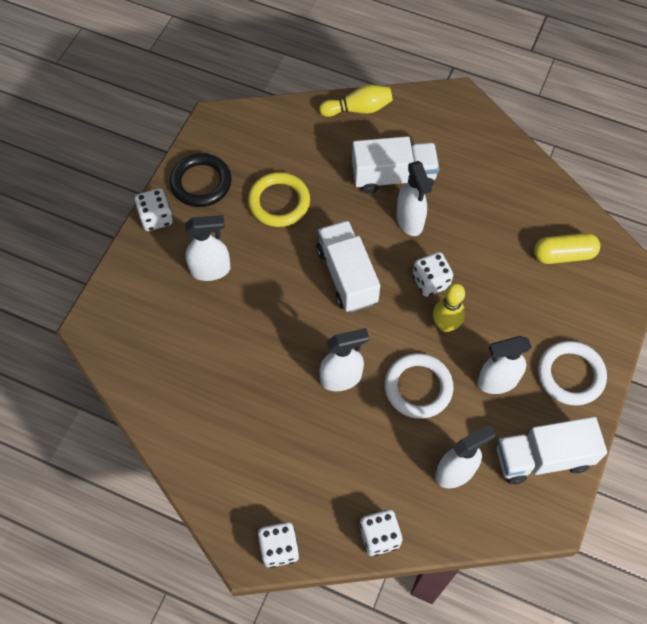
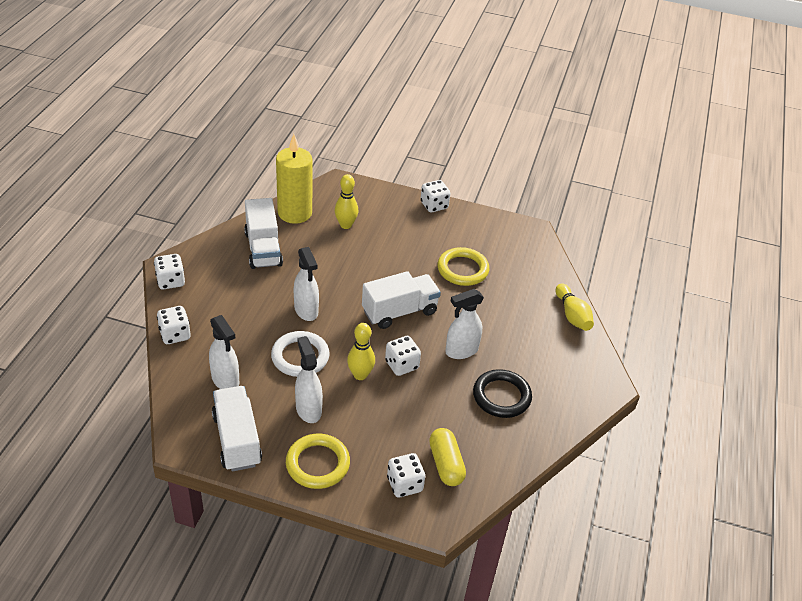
camera: 80 degrees right, 20 degrees down
(152, 386) = (295, 213): none -> yellow candle
(184, 324) = (346, 225): none -> yellow bowling pin
(201, 183) = (471, 226): black ring -> black ring (501, 396)
(211, 270) = (393, 236): white spray bottle -> none
(393, 177) = (505, 339): white truck -> white truck (263, 249)
(570, 375) = (317, 464): white ring -> yellow ring
(590, 294) = (404, 484): none -> white dice

